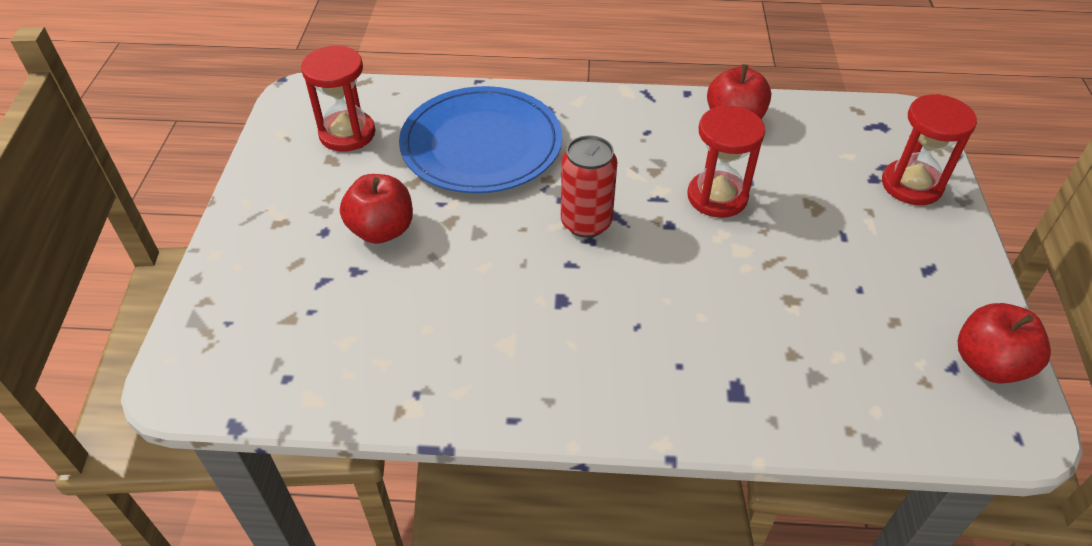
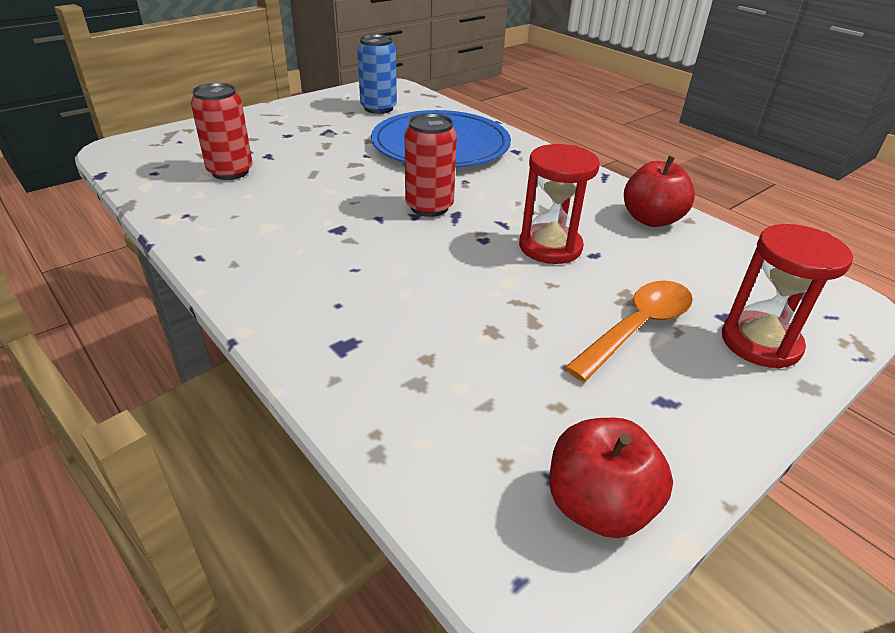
camera: 45 degrees right, 10 degrees down
(347, 134) = (378, 108): red hourglass -> blue can
(360, 317) = (230, 172): none -> red can
(382, 230) = (313, 148): red apple -> none
(850, 226) = (637, 328): none -> orange spoon

